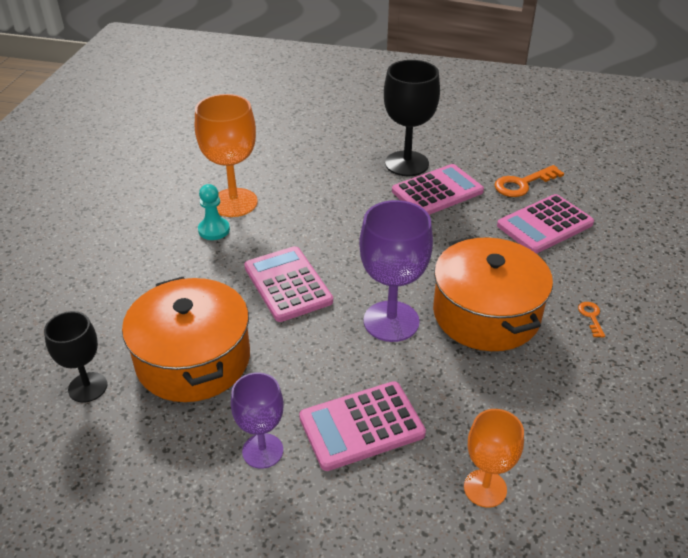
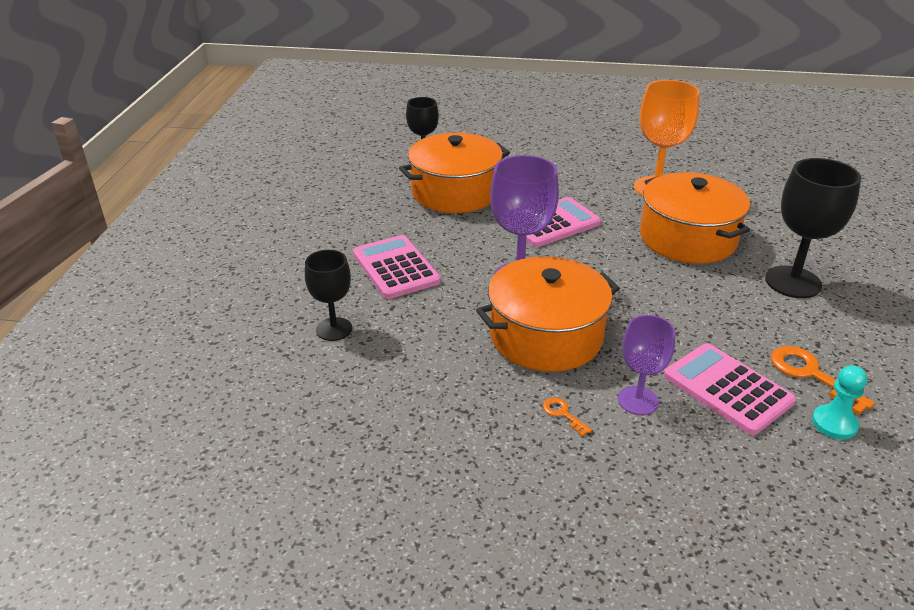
camera: 85 degrees right, 5 degrees down
(214, 230) = (611, 183): turquoise pawn -> turquoise pawn (834, 423)
(262, 451) = (371, 228): purple goblet -> purple goblet (638, 400)
(333, 202) = (687, 238): none -> orange pot
(437, 191) = (748, 304): pink calculator -> none
(485, 488) = (334, 329): orange goblet -> black goblet
(591, 317) = (563, 414): orange key -> orange key turned 120 degrees counterclockwise

